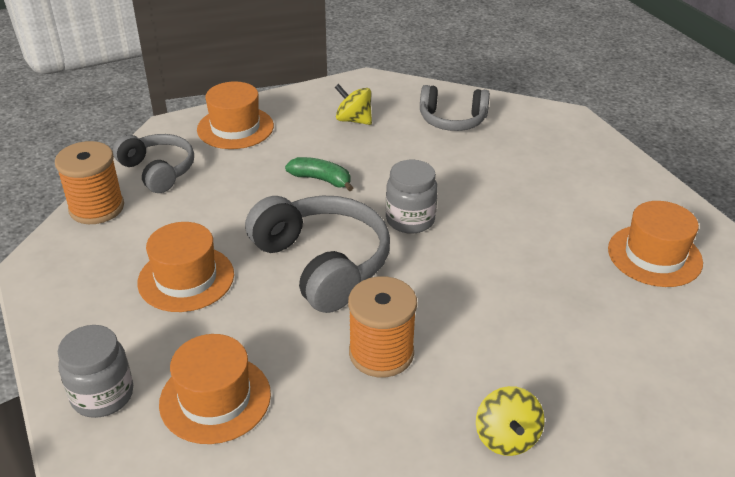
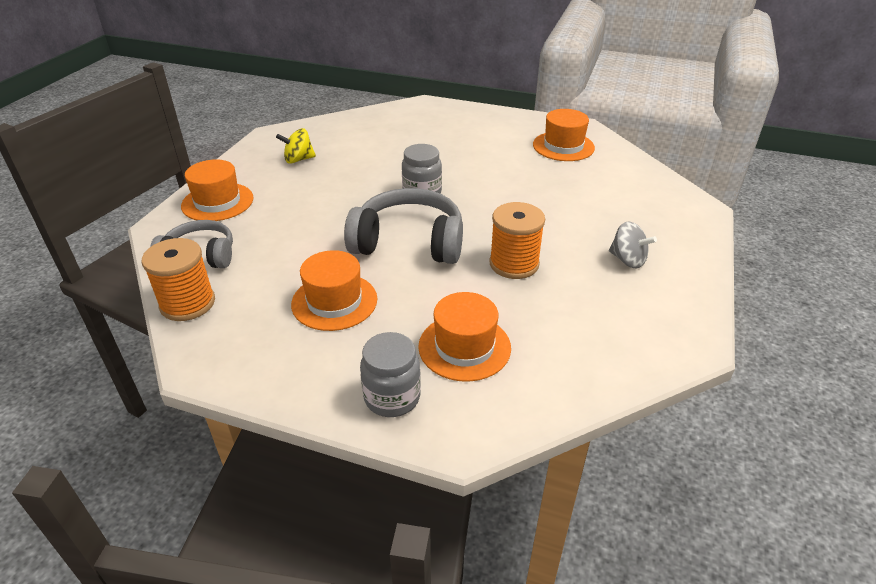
camera: 45 degrees left, 0 degrees up
(321, 180) = (332, 201): green banana -> none
(452, 120) = (362, 132): grey headphones -> none
(506, 437) = (627, 260): yellow spinning top -> grey spinning top

